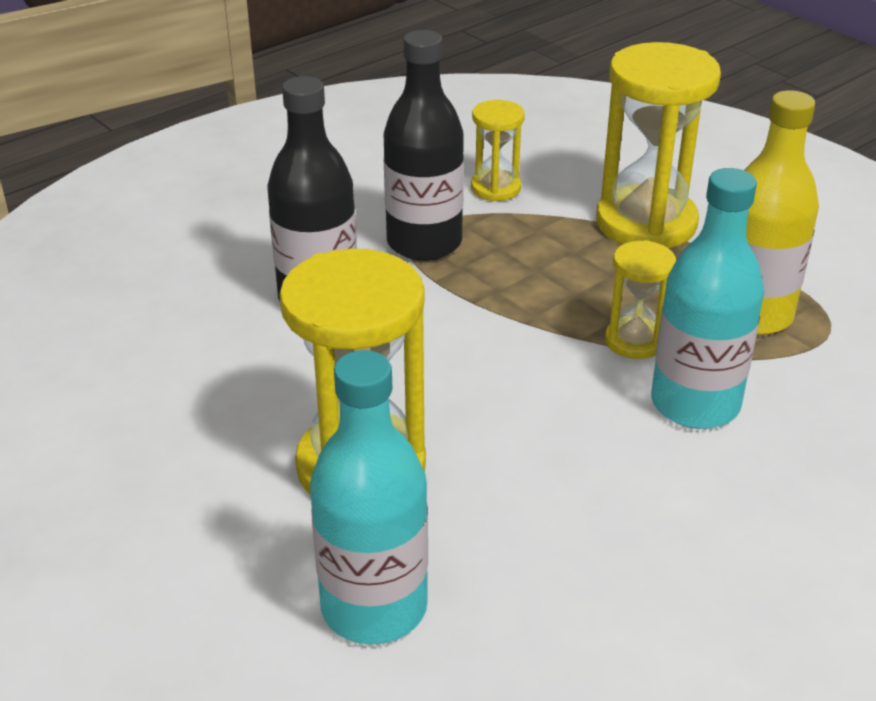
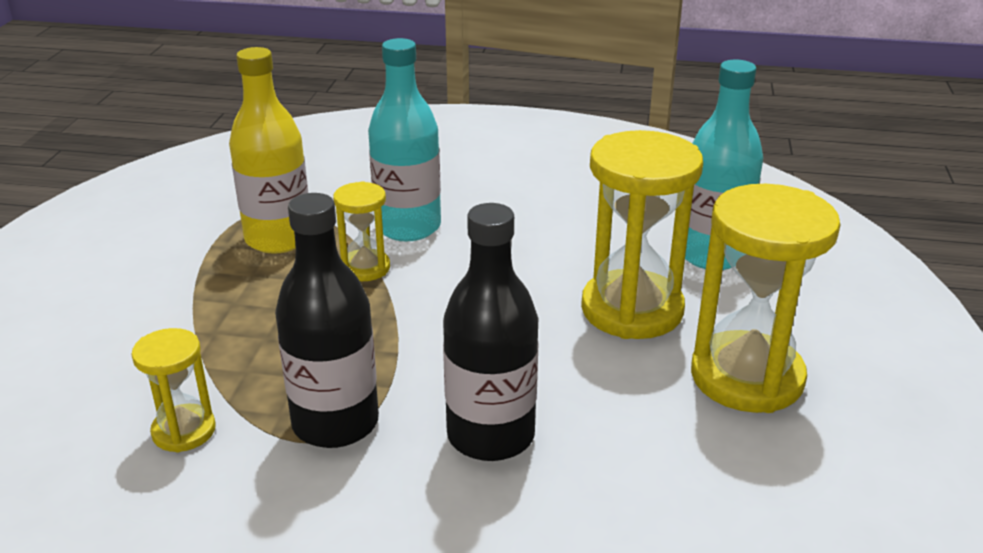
camera: 130 degrees left, 5 degrees down
(646, 223) = (180, 322): yellow hourglass -> yellow hourglass (747, 377)

